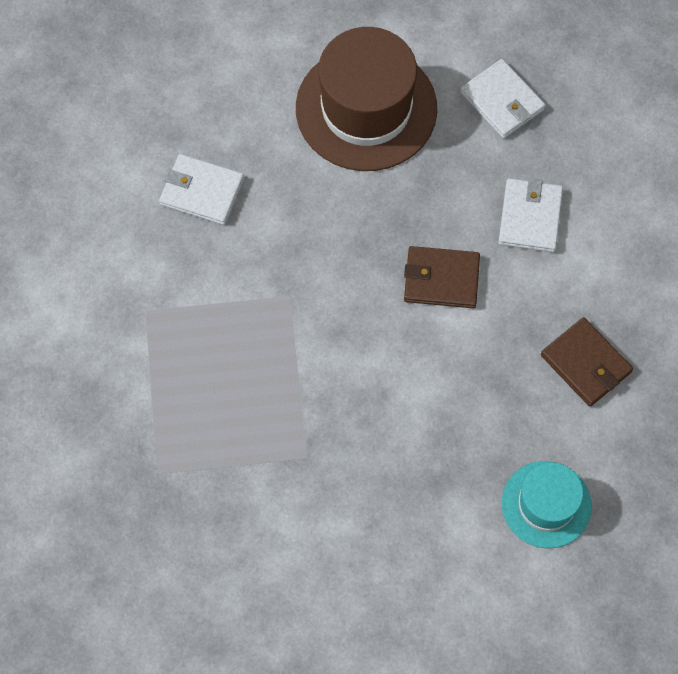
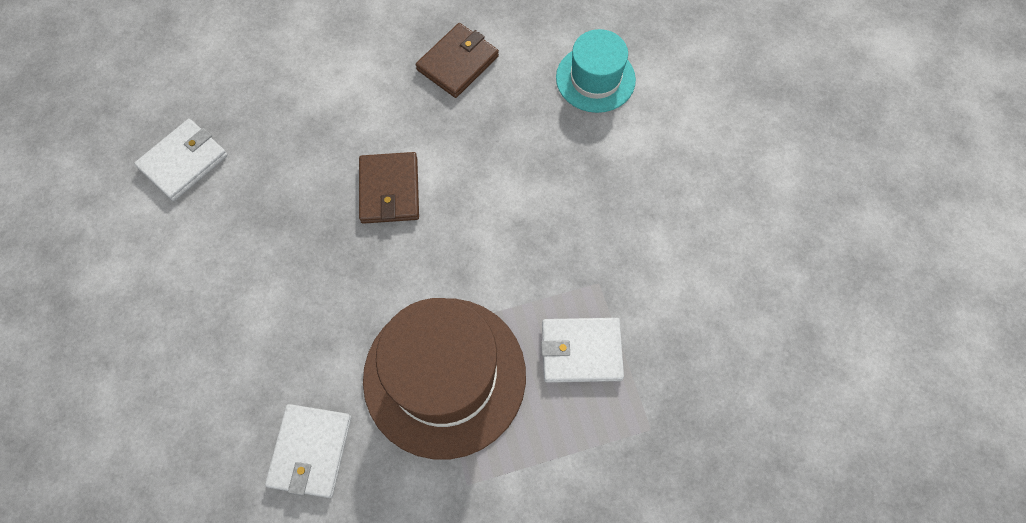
camera: 100 degrees left, 0 degrees up
(366, 108) = (195, 290): brown hat -> brown hat (444, 376)
(530, 217) = (314, 123): white wallet -> white wallet (581, 351)

